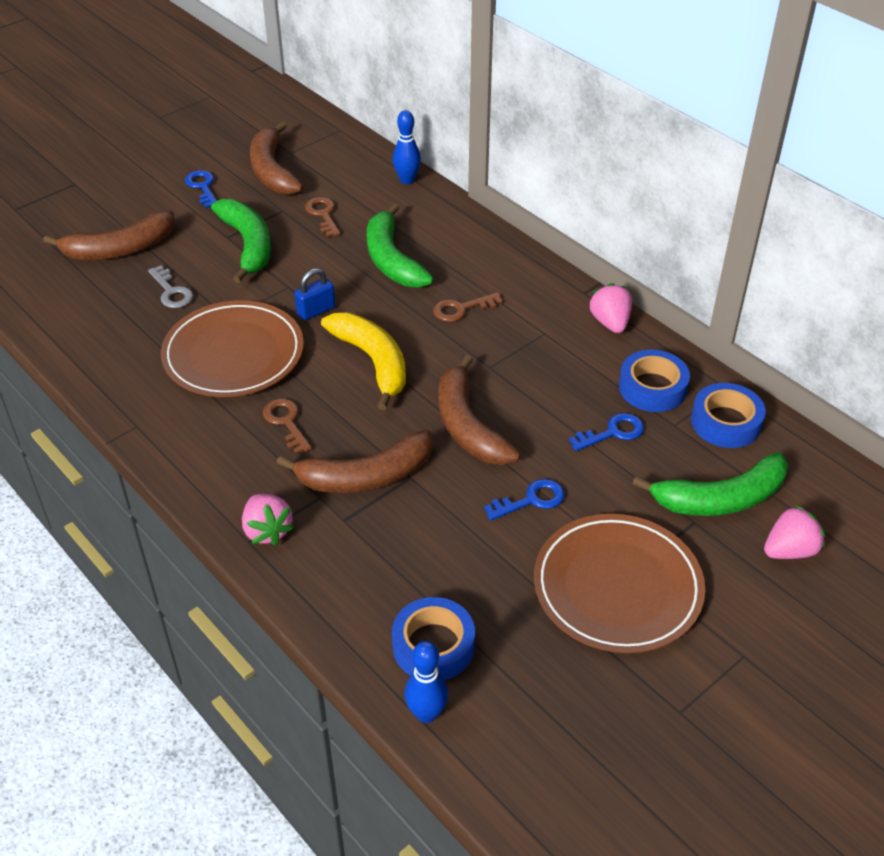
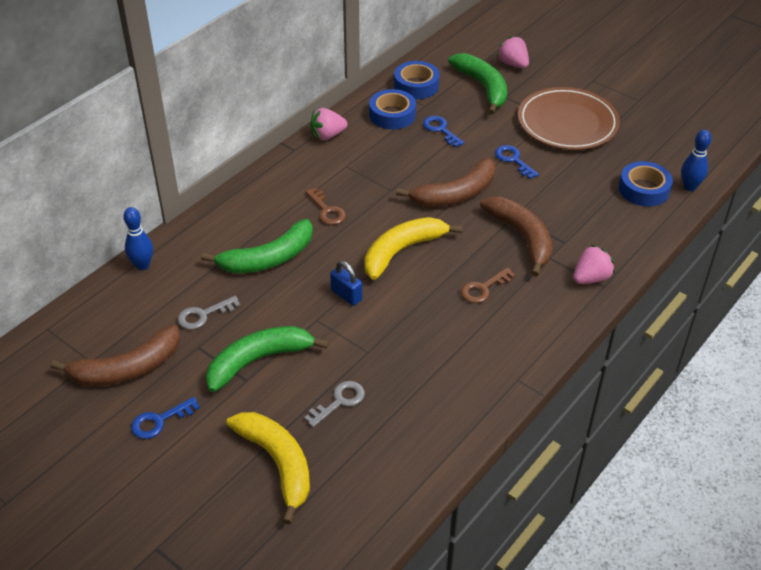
camera: 100 degrees left, 0 degrees up
(120, 249) = (277, 463): brown banana -> yellow banana
(233, 354) = (414, 337): brown plate -> none
(323, 214) = (203, 315): brown key -> grey key

